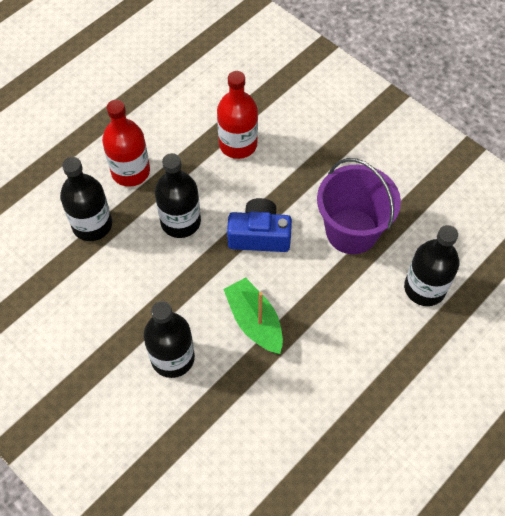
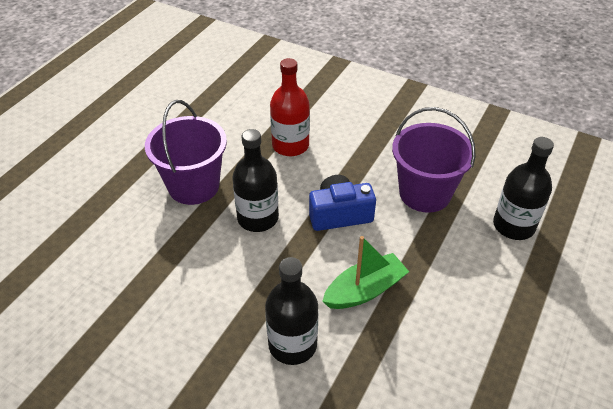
camera: 15 degrees left, 15 degrees down
(92, 225) = (167, 239): black bottle -> none
(130, 171) = (193, 186): red bottle -> purple bucket
(254, 321) = (365, 290): green boat -> green boat turned 105 degrees clockwise

